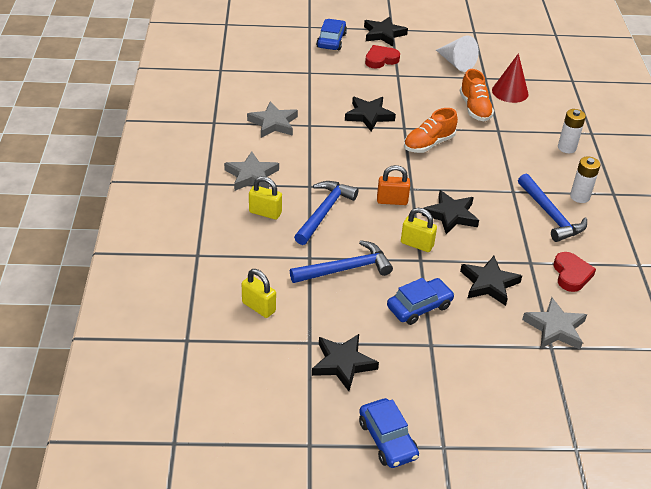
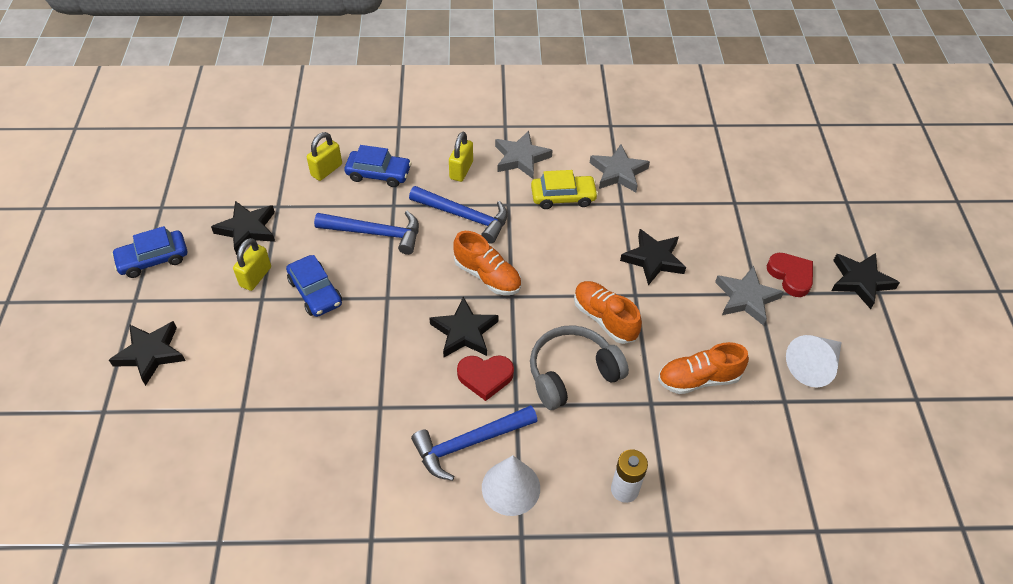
camera: 90 degrees right, 10 degrees up
(301, 155) = (563, 197): none -> yellow car
(331, 40) = (819, 224): blue car -> blue car (378, 174)
(345, 269) = (375, 233): blue hammer -> blue hammer turned 60 degrees counterclockwise
(392, 201) = (487, 276): orange padlock -> orange shoe
(417, 244) = (413, 295): yellow padlock -> yellow padlock (255, 277)
(480, 163) = (572, 373): none -> grey headphones
(489, 283) = (346, 359): black star -> black star (151, 354)
(510, 92) = (755, 430): red cone -> none
(555, 328) = (269, 417): grey star -> grey star (746, 298)
(571, 274) = (356, 450): red heart -> red heart (485, 377)
(579, 197) = (511, 487): white battery -> white cone

